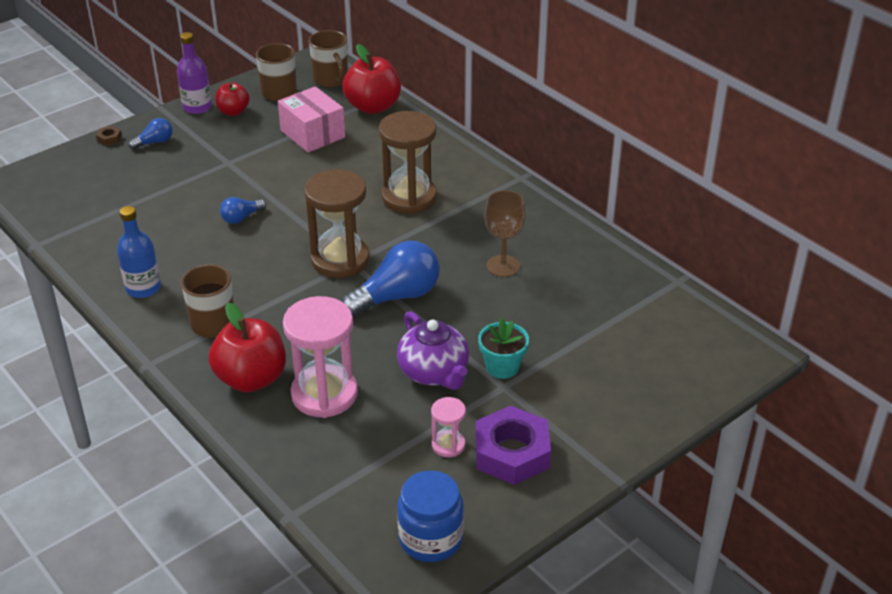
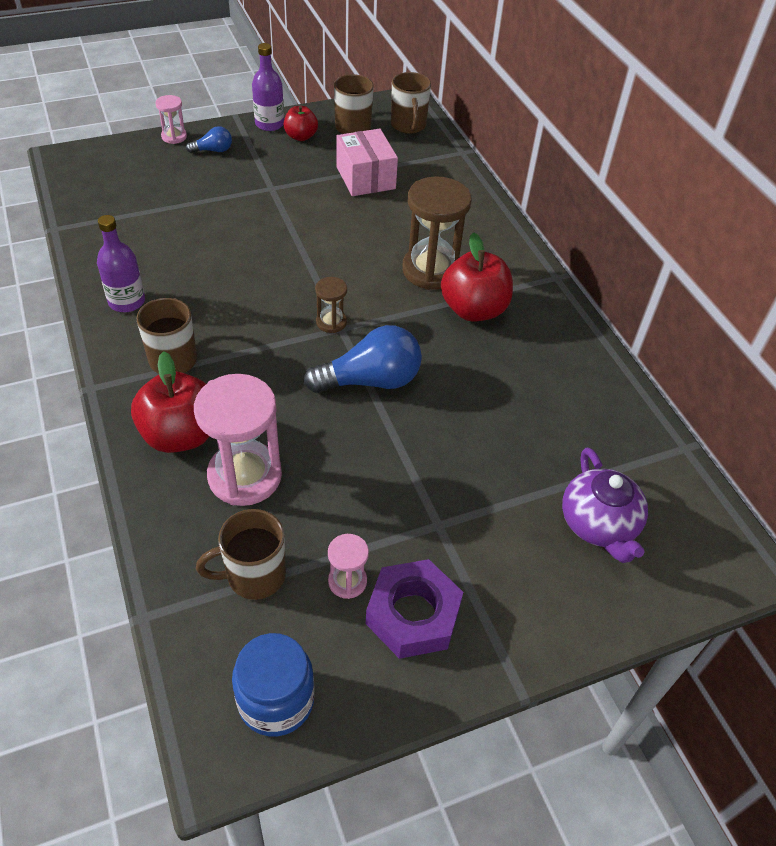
camera: 15 degrees right, 10 degrees up
(109, 138) = (174, 137): brown nut -> pink hourglass
(143, 288) = (127, 301): blue bottle -> purple bottle
(241, 218) = (256, 250): blue light bulb -> none
(340, 260) = (331, 322): brown hourglass -> brown hourglass, size x0.49
(369, 462) = (254, 575): none -> brown mug
(373, 107) = (437, 163): red apple -> red apple (473, 310)
(434, 372) = (370, 484): purple teapot -> purple teapot (598, 525)
(502, 367) = (447, 499): turquoise flower pot -> none
(503, 266) = (496, 375): brown goblet -> none

